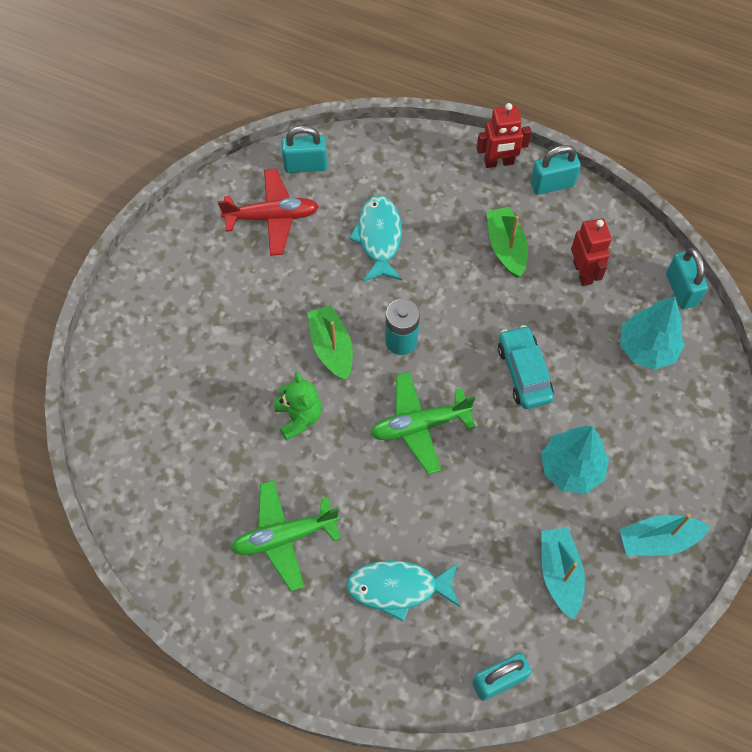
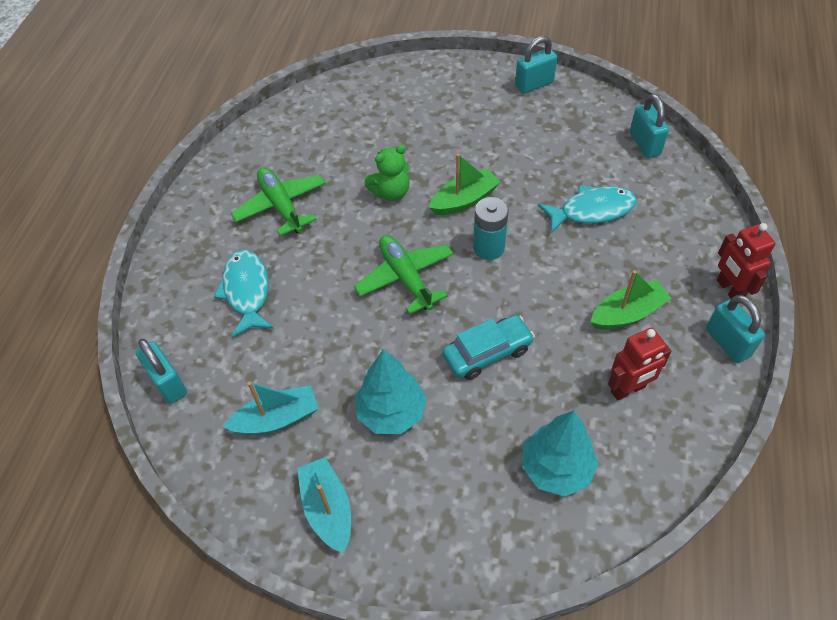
camera: 80 degrees right, 10 degrees down
(272, 217) = (579, 134): red plane -> none
(681, 289) = (648, 497): turquoise padlock -> turquoise padlock (534, 84)

